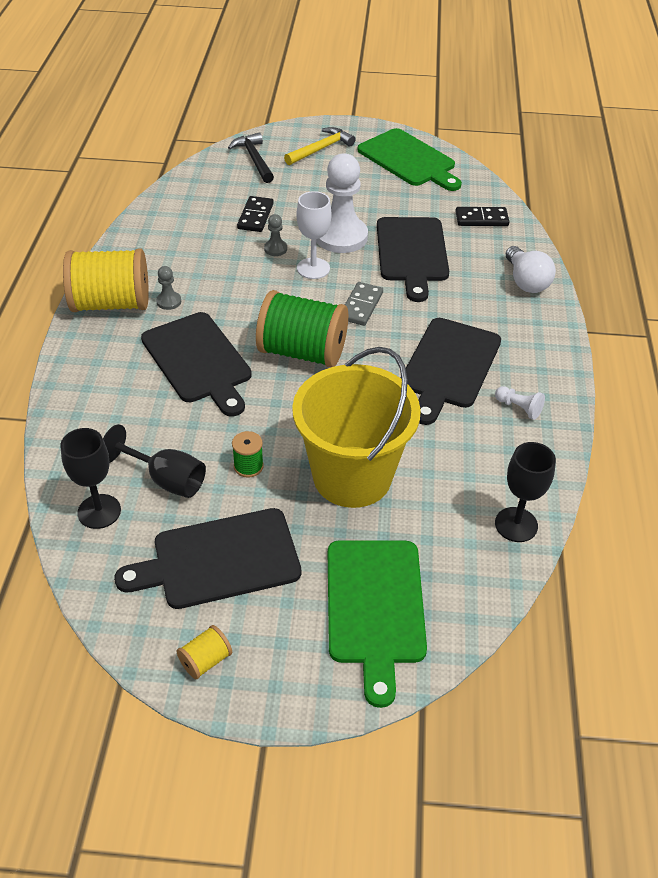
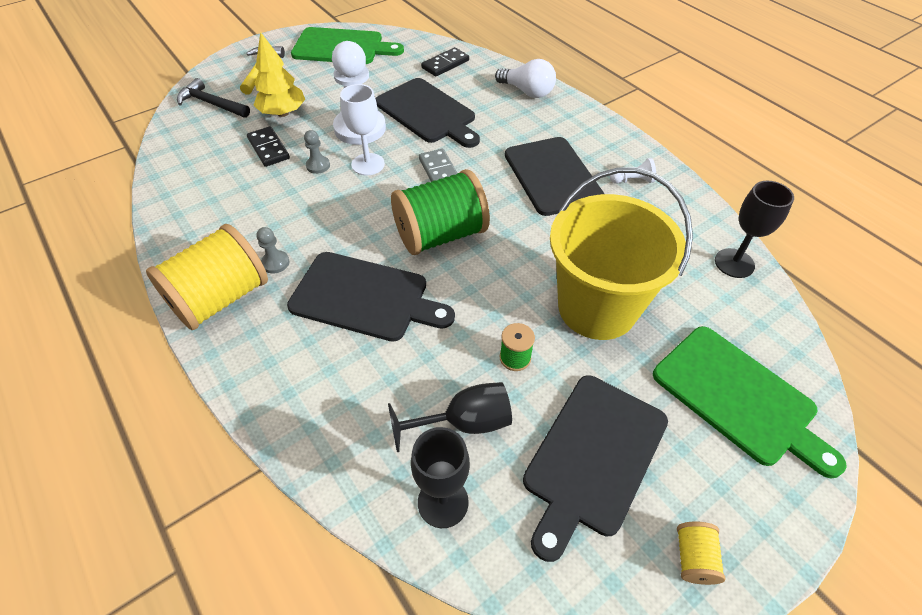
camera: 40 degrees left, 5 degrees up
(297, 193) = (283, 113): none -> yellow tree

